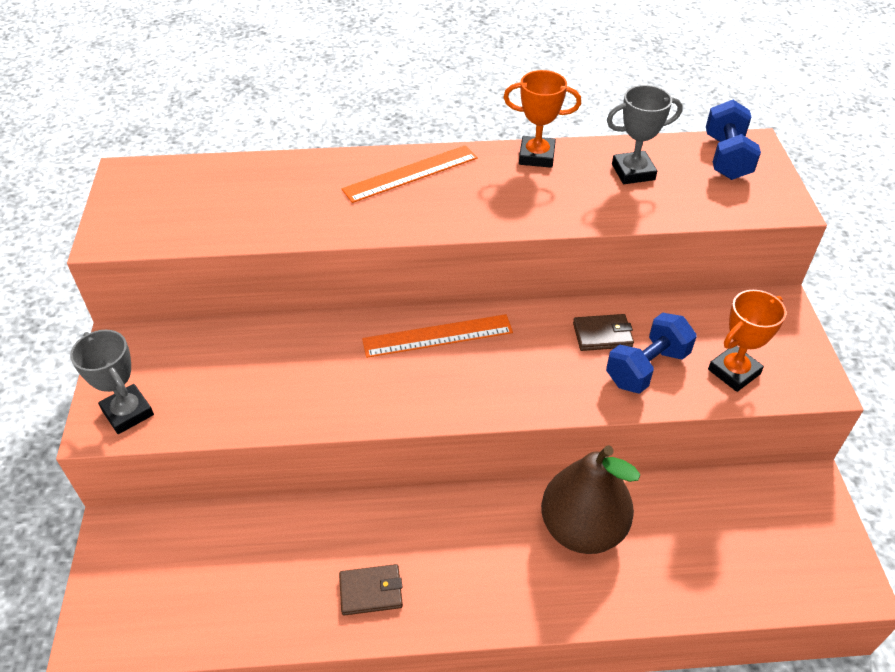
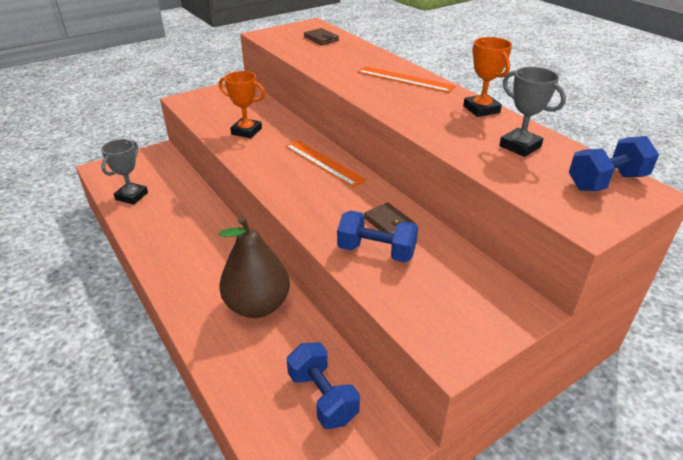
camera: 60 degrees right, 10 degrees down
(128, 412) = (196, 102): grey trophy -> grey trophy (132, 196)
(371, 591) = (163, 235): brown wallet -> brown wallet (321, 39)
(734, 372) = (416, 298): orange trophy -> orange trophy (246, 131)
(745, 521) = (322, 397): none -> blue dumbbell

